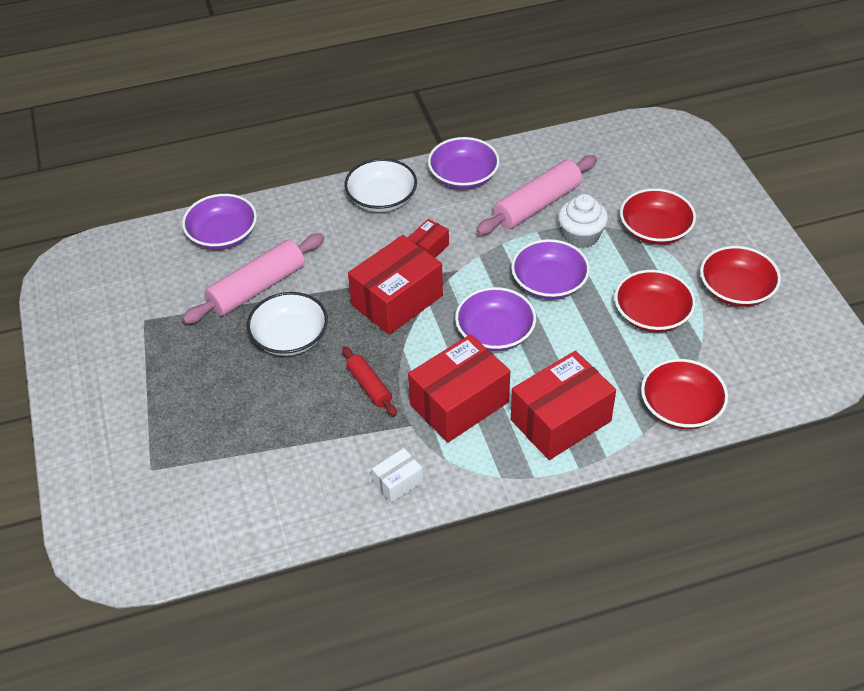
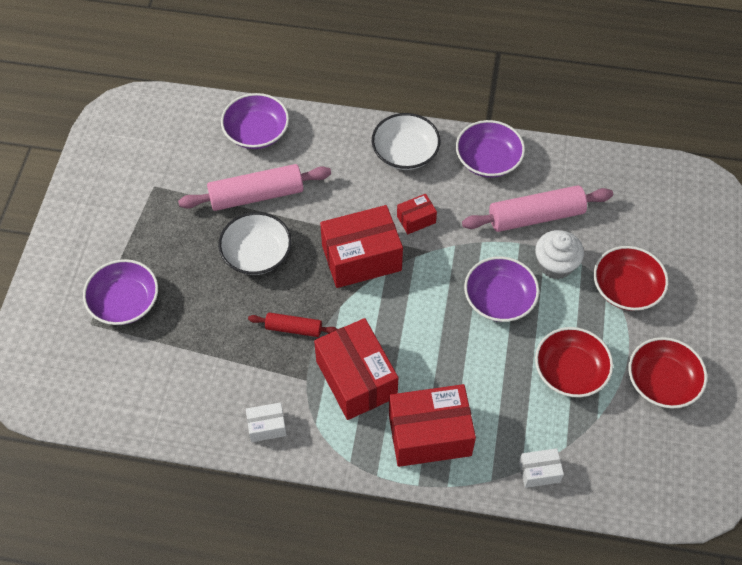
camera: 25 degrees right, 10 degrees up
(369, 386) = (293, 328): red rolling pin -> red rolling pin turned 75 degrees counterclockwise
(459, 403) = (356, 379): red box -> red box turned 75 degrees clockwise
(495, 332) = (424, 326): purple bowl -> purple bowl (125, 302)
(681, 407) = (539, 472): red bowl -> white box

